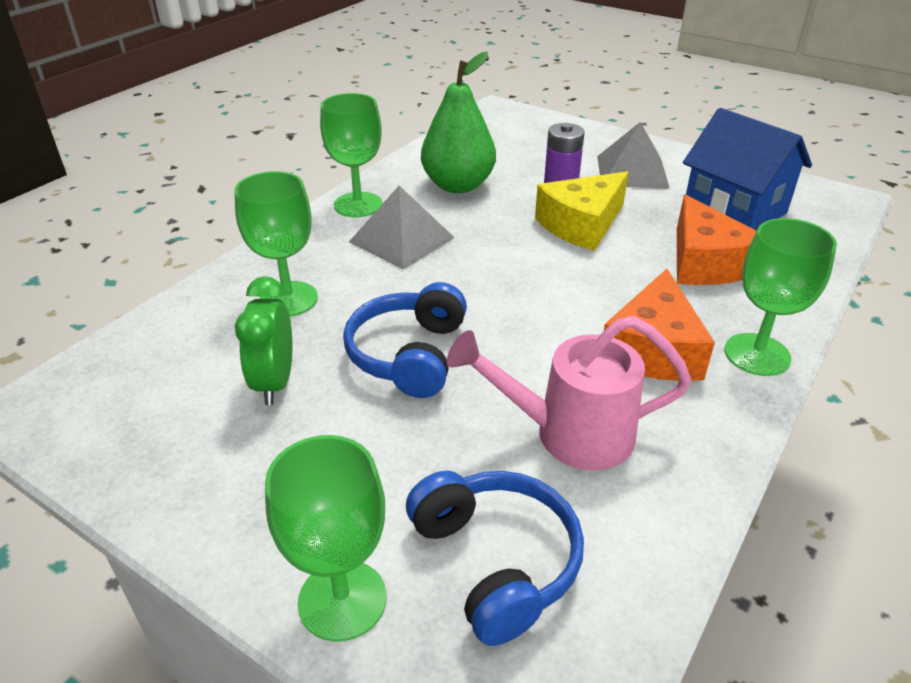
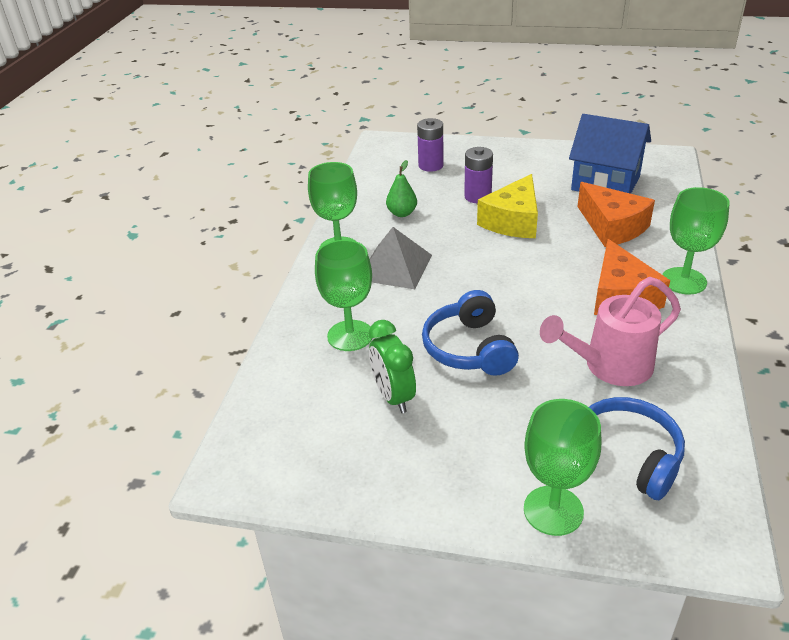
camera: 20 degrees left, 0 degrees up
(458, 185) = (402, 213): green pear -> green pear, size x0.52
(532, 144) = (430, 165): none -> purple battery
(632, 172) = (517, 170): grey pyramid -> none

